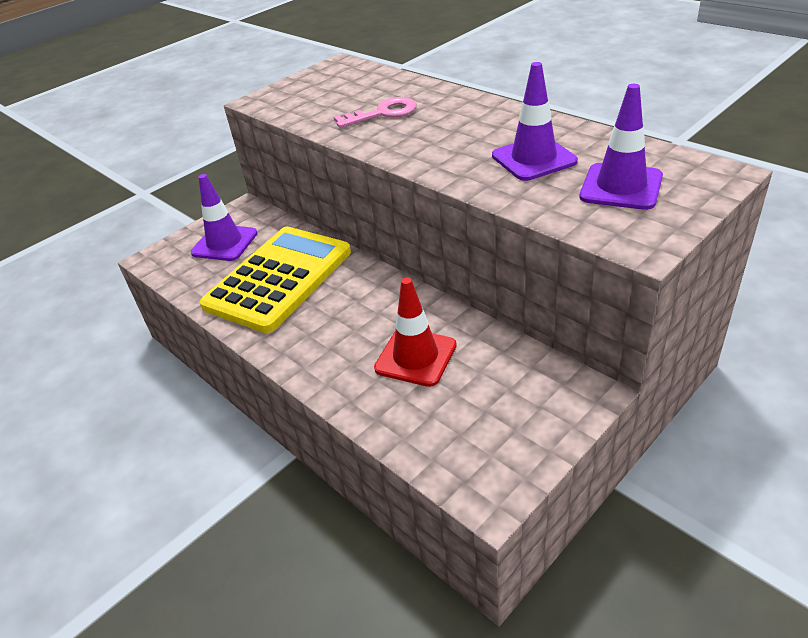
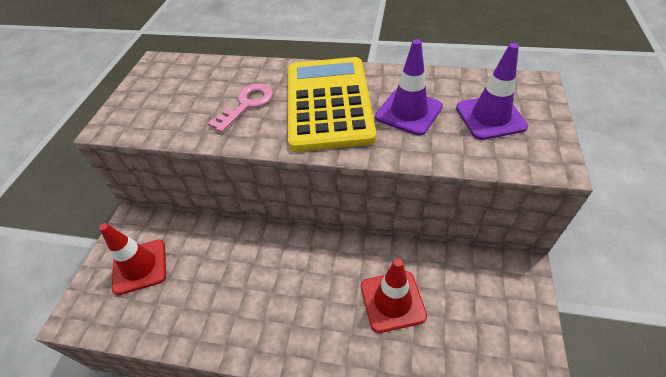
camera: 35 degrees left, 10 degrees up
(224, 243) = (140, 266): purple traffic cone -> red traffic cone
(279, 279) = (222, 281): yellow calculator -> yellow calculator (328, 103)

